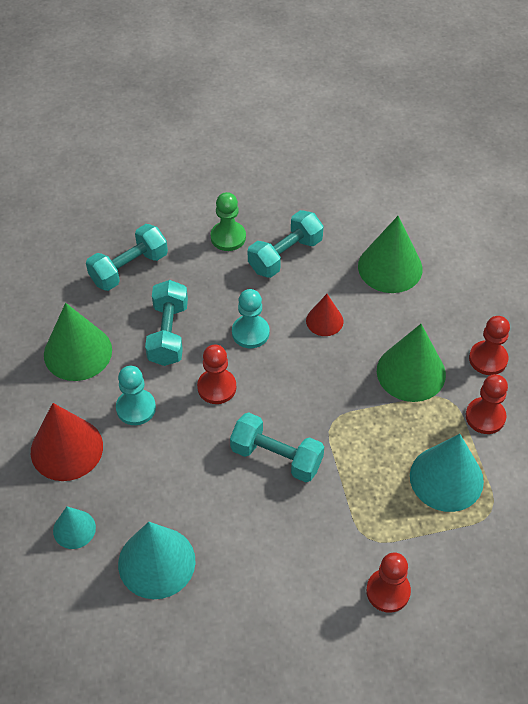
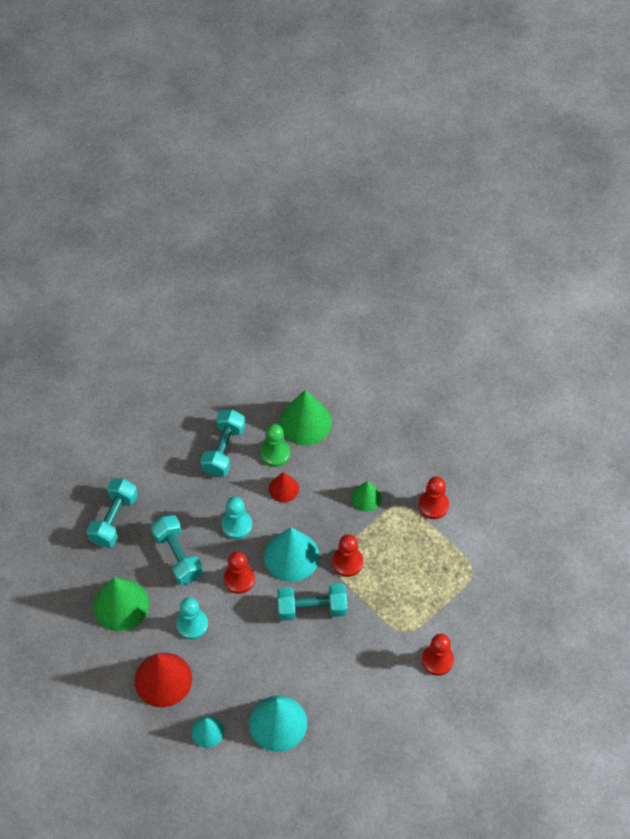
camera: 30 degrees left, 5 degrees up
(228, 237) = (172, 456): green pawn -> green pawn (275, 453)
(411, 372) = (366, 497): green cone -> green cone, size x0.56
(446, 478) = (432, 563): turquoise cone -> turquoise cone (291, 556)
(488, 359) = (412, 460): red pawn -> red pawn (347, 562)

